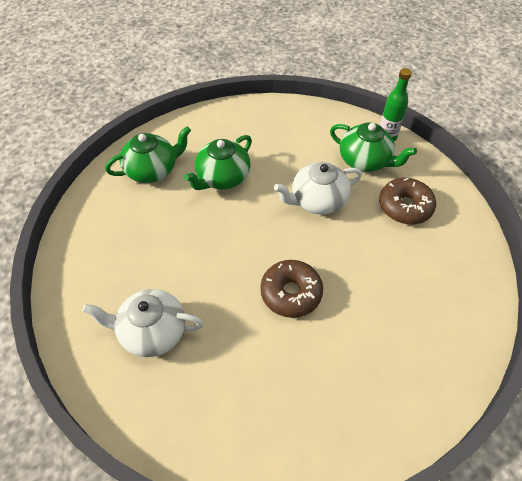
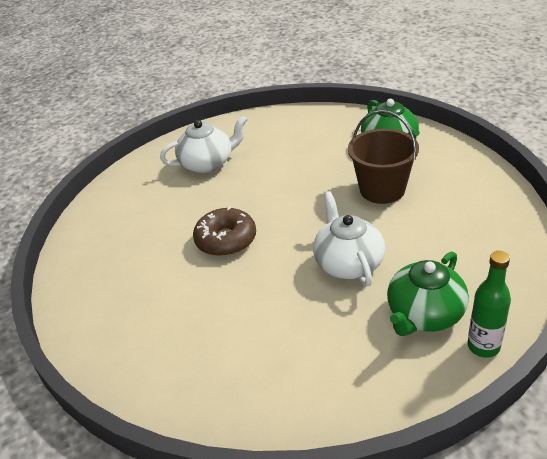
camera: 100 degrees right, 15 degrees down
(152, 331) = (207, 163): white teapot -> white teapot turned 60 degrees clockwise
(222, 177) = (382, 189): green teapot -> brown bucket
(405, 207) = (337, 348): brown donut -> none

